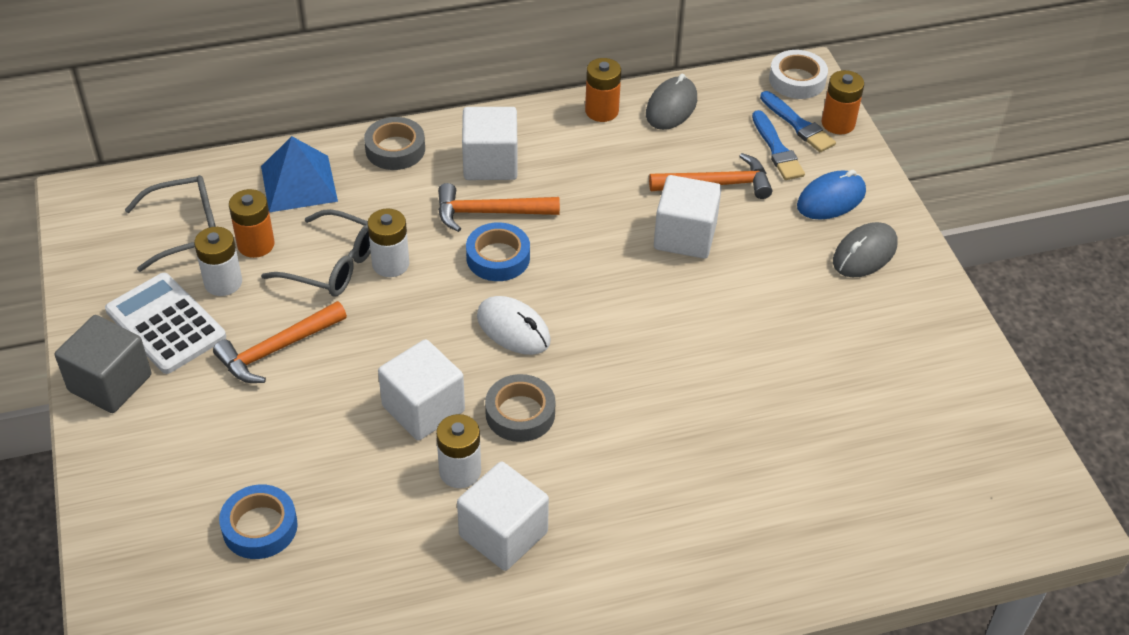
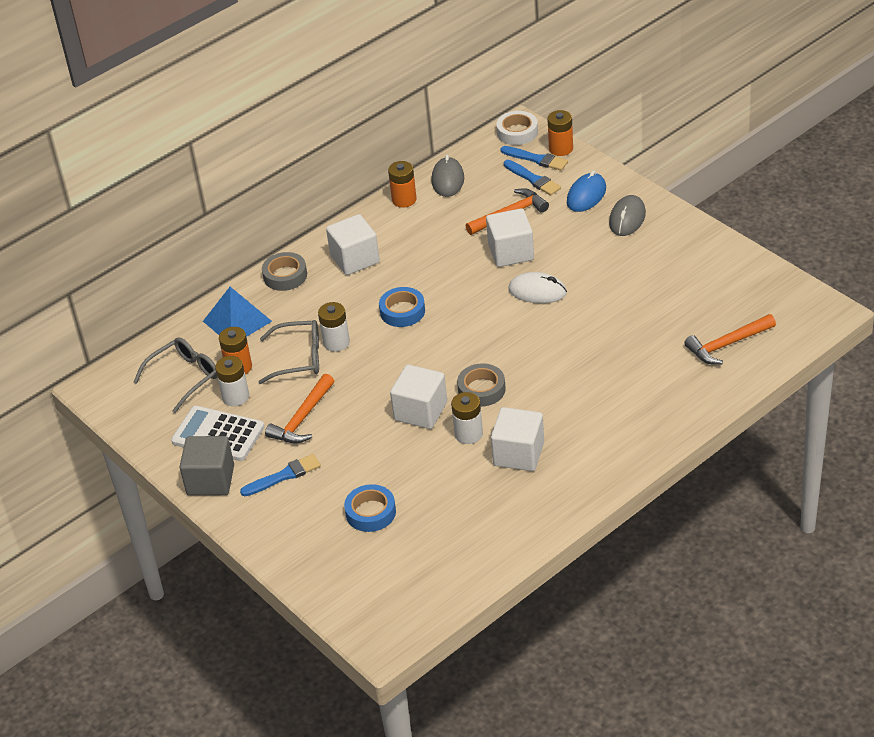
camera: 20 degrees left, 5 degrees down
(197, 419) = (284, 476): none -> blue brush
(490, 213) = (377, 288): orange hammer -> orange hammer (728, 344)
(513, 329) = (443, 347): white mouse -> white mouse (537, 291)

